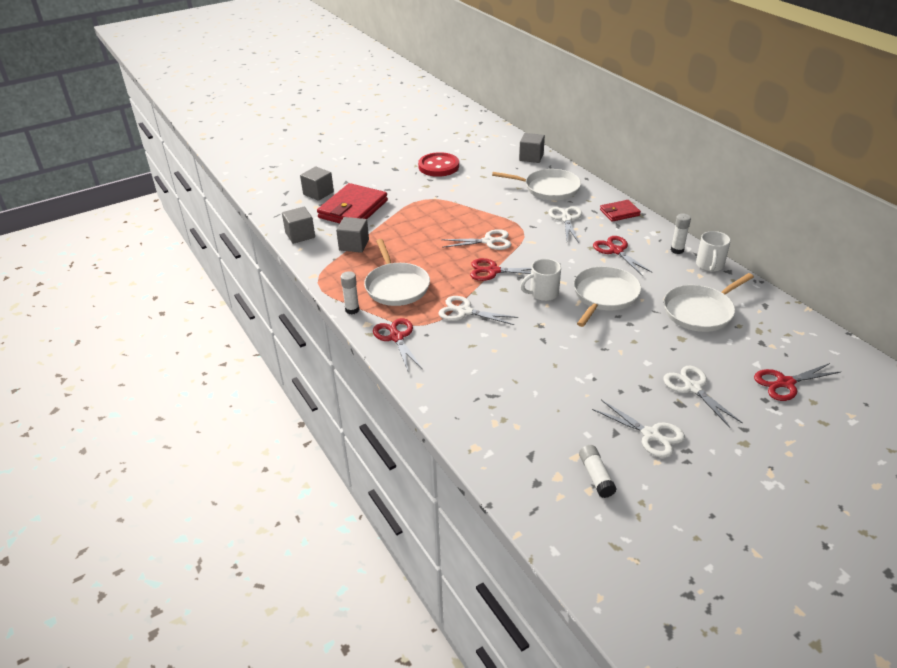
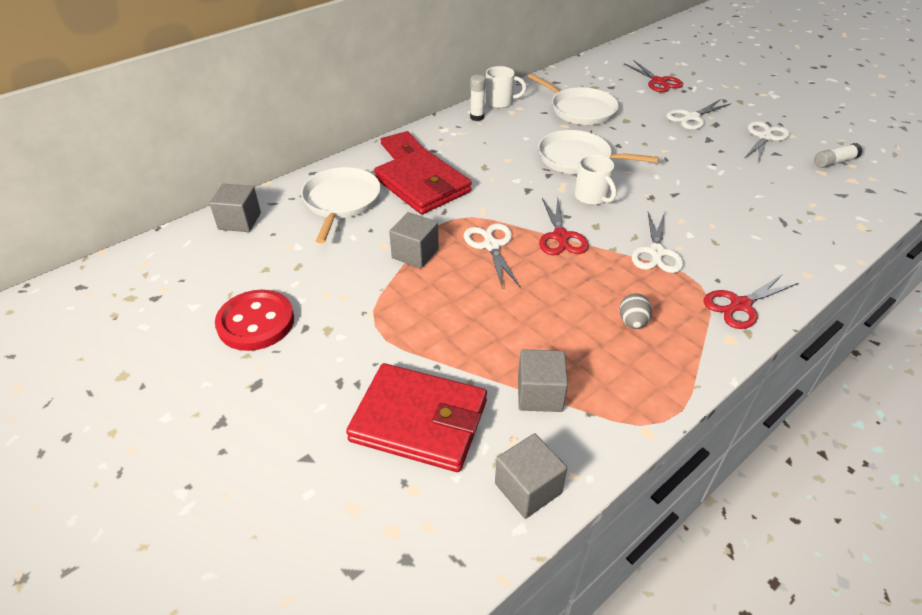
camera: 100 degrees left, 5 degrees up
(318, 193) = (356, 499): grey cube -> grey cube (415, 253)
(352, 310) = (709, 361): white glue stick -> none
(396, 286) = (632, 322): white pan -> grey egg
(566, 219) = (423, 185): white scissors -> red wallet
(616, 251) = (488, 151): red scissors -> none

